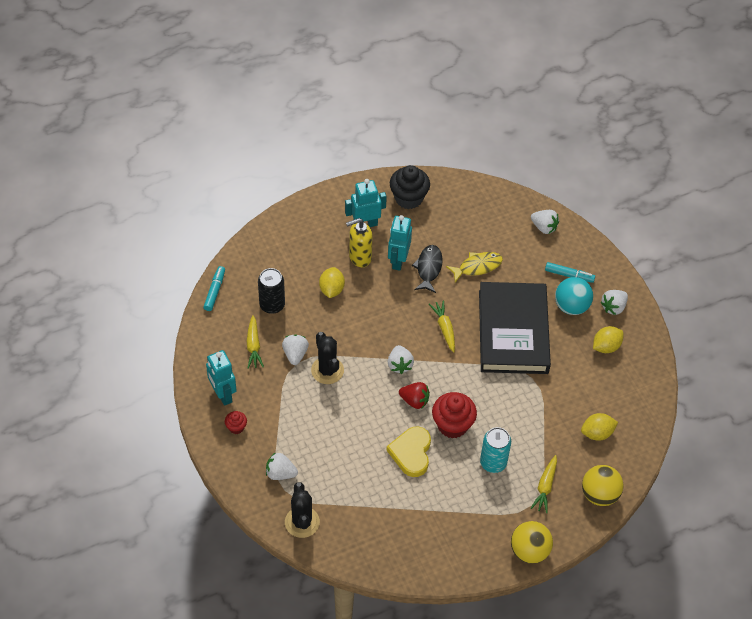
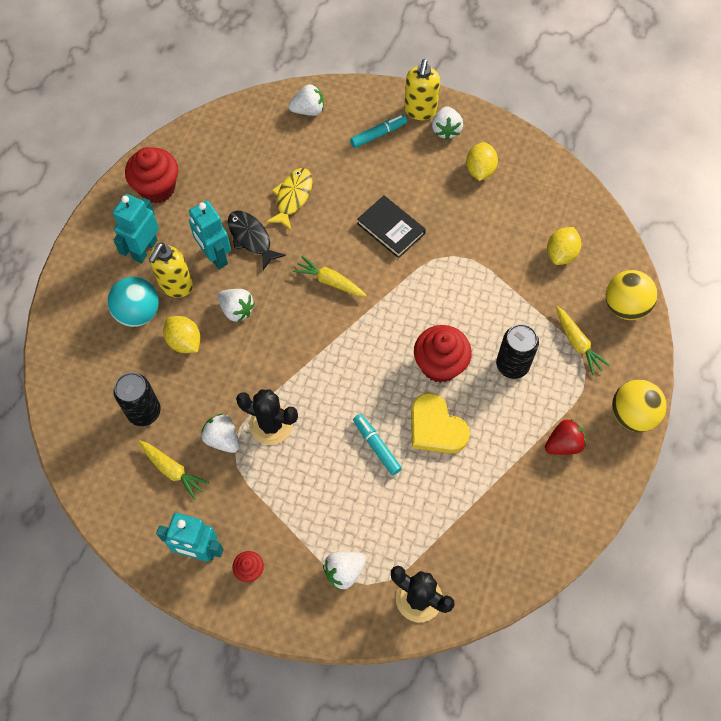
camera: 45 degrees left, 10 degrees up
(214, 291) = (69, 453): turquoise marker -> turquoise marker (376, 446)
(399, 365) = (330, 354): white strawberry -> white strawberry (236, 310)
(408, 198) = (157, 188): black cupcake -> red cupcake
(414, 401) = (382, 375): red strawberry -> red strawberry (563, 444)
(493, 462) = (512, 365): turquoise can -> black can
(513, 331) = (391, 229): black book -> black book, size x0.47
(571, 306) = (412, 160): turquoise ball -> turquoise ball (138, 313)
(611, 283) = (420, 111): none -> yellow soap dispenser

